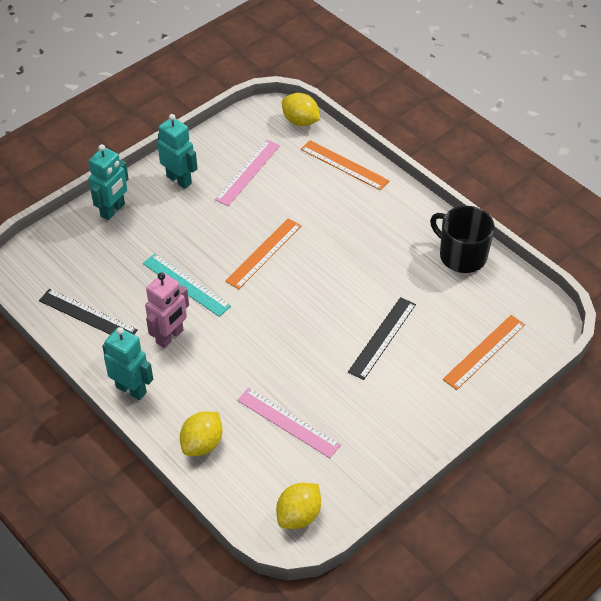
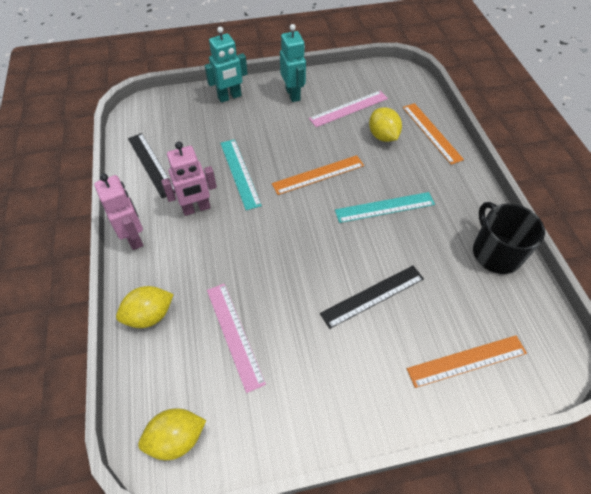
camera: 30 degrees right, 5 degrees up
(131, 389) = (134, 238): turquoise robot -> pink robot
(300, 121) = (416, 87): yellow lemon -> yellow lemon (383, 136)
(345, 257) = (384, 207): none -> turquoise ruler

